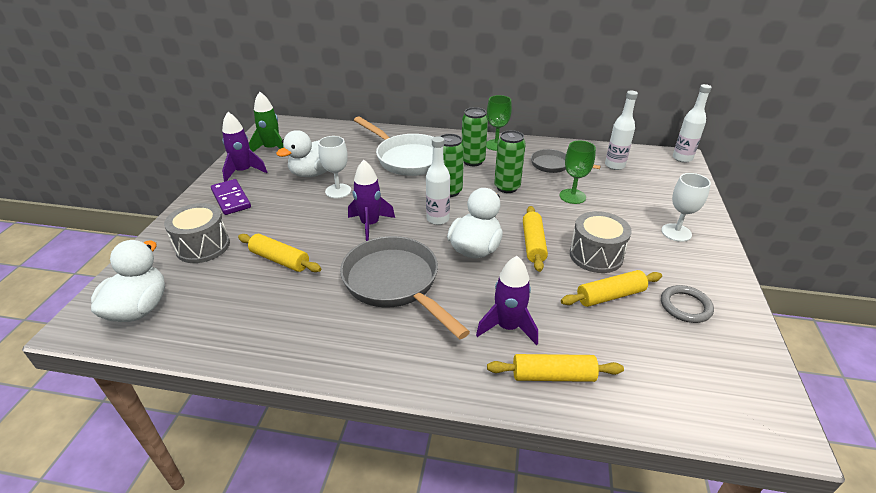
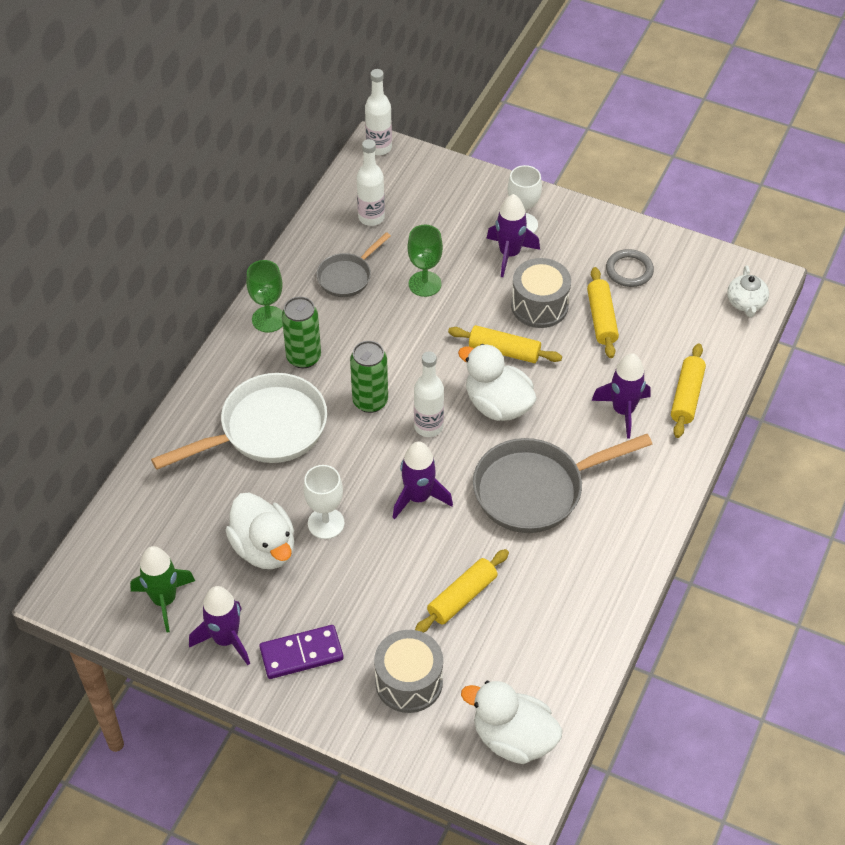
camera: 75 degrees left, 15 degrees up
(507, 187) = (382, 340): green can -> none
(638, 231) = (509, 254): none -> purple rocket
(725, 414) = (746, 303): none -> white teapot

